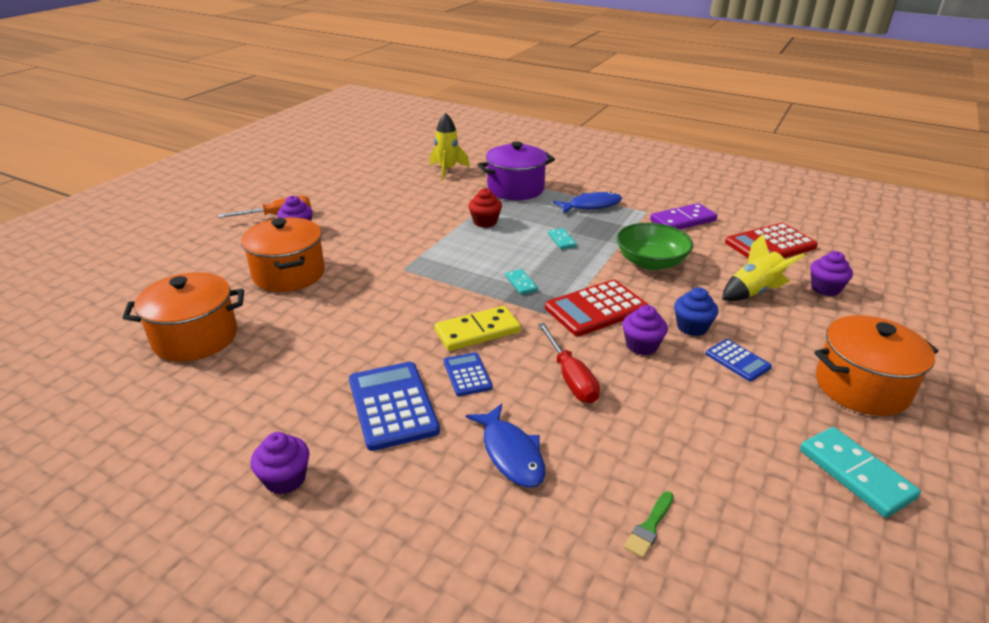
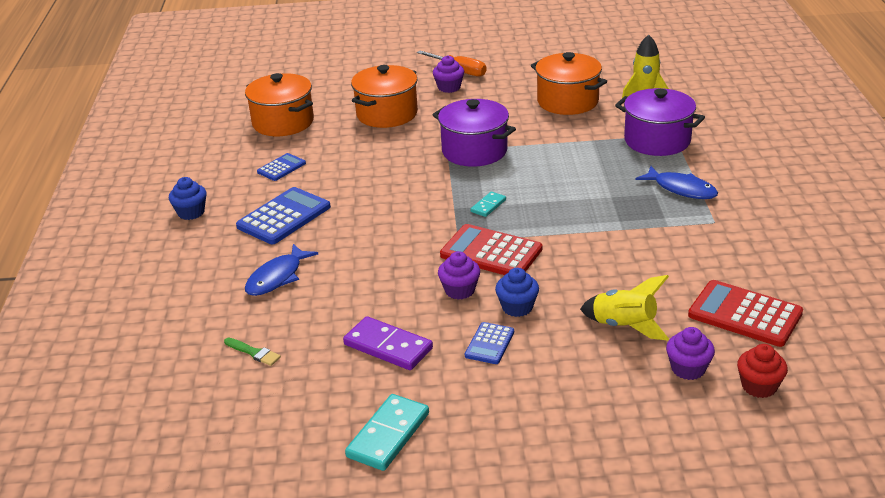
camera: 60 degrees right, 0 degrees up
(285, 479) = (191, 212): purple cupcake -> blue cupcake
(424, 257) = (474, 151): none -> purple pot
(467, 374) = (343, 230): blue calculator -> blue calculator (281, 168)
(477, 331) = (398, 213): yellow domino -> none
(485, 222) = (570, 152): red cupcake -> red cupcake (759, 386)
(562, 240) = (587, 198): turquoise domino -> none
(570, 378) = (382, 272): red screwdriver -> none
(649, 527) = (254, 353): green brush -> green brush turned 150 degrees counterclockwise
(651, 262) = (608, 255): green bowl -> none
(683, 221) = (724, 248): purple domino -> purple domino (388, 347)
(861, 387) = (519, 421): orange pot -> orange pot (567, 101)

